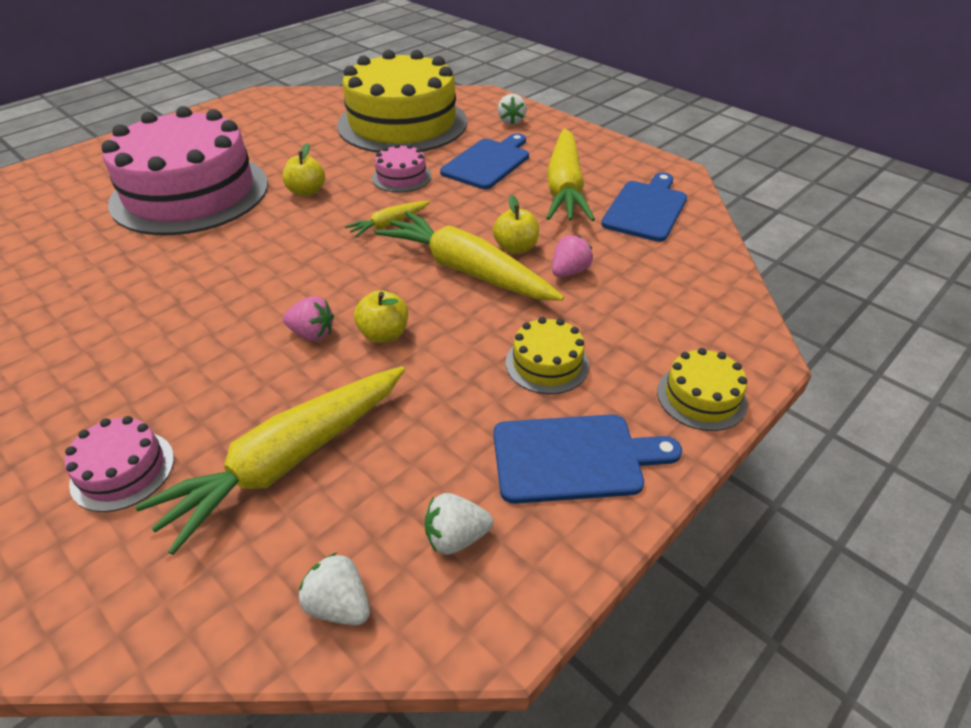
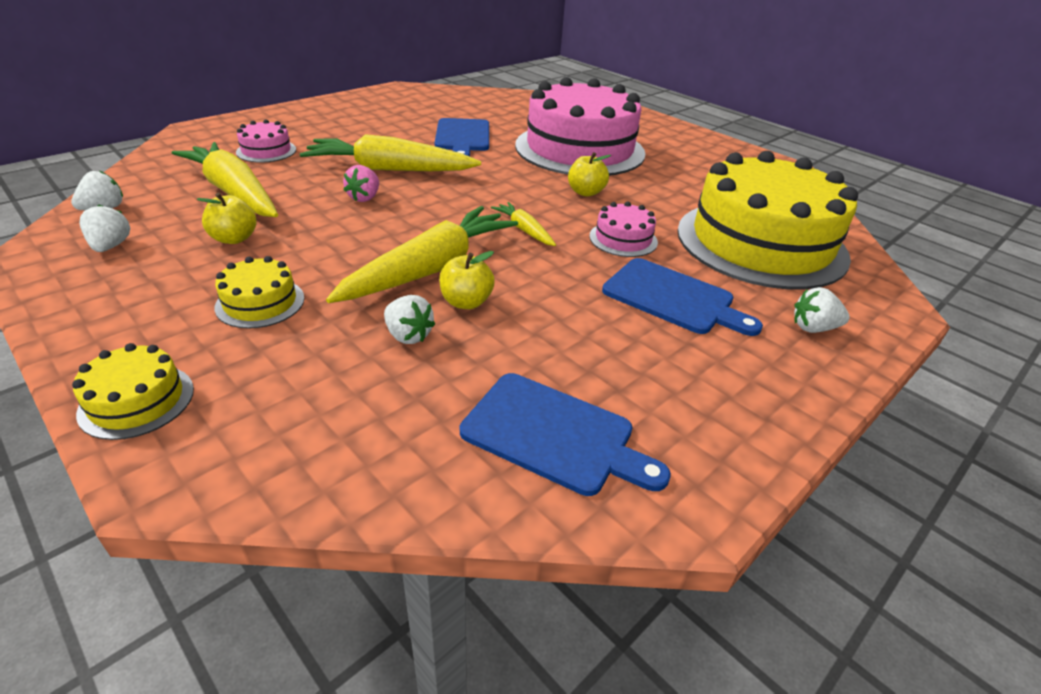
camera: 90 degrees right, 5 degrees down
(384, 334) = (349, 225): yellow apple -> yellow apple (234, 238)
(564, 187) = (613, 357): yellow carrot -> yellow carrot (390, 169)
(569, 272) = (408, 335): pink strawberry -> white strawberry
(574, 458) = (132, 303): blue cutting board -> blue cutting board (462, 137)

